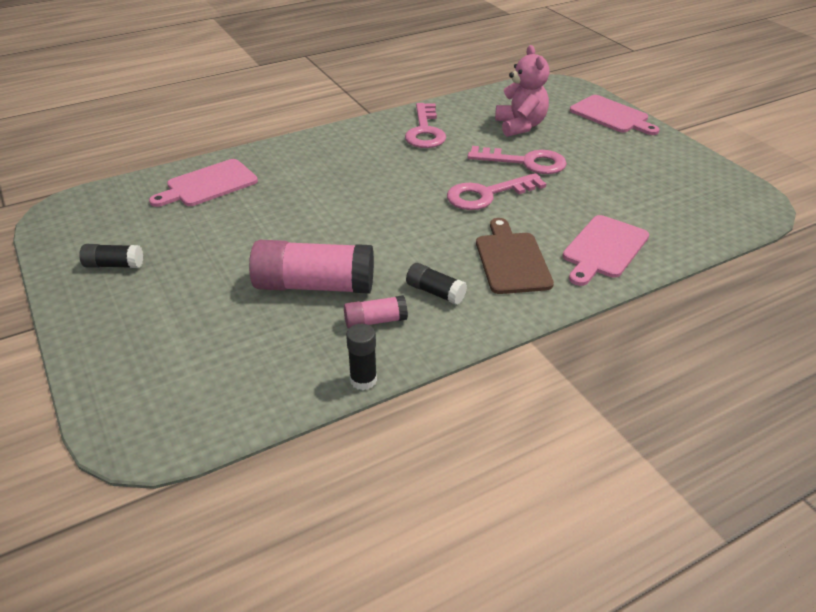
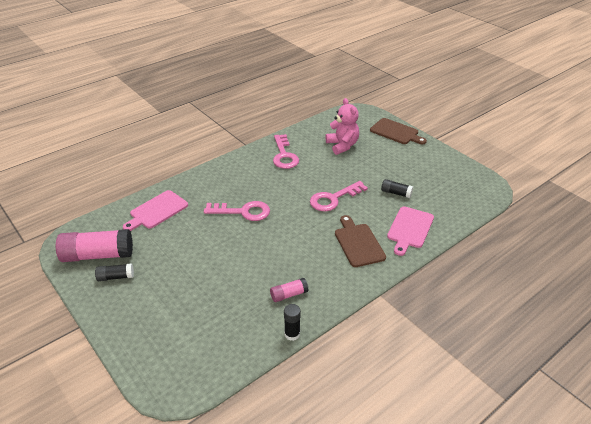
camera: 10 degrees left, 0 degrees up
(314, 286) = (246, 275): pink glue stick -> pink glue stick (98, 255)
(435, 292) = (319, 271): black glue stick -> black glue stick (396, 193)
(525, 162) = (351, 172): pink key -> pink key (243, 212)
(611, 116) = (396, 132): pink cutting board -> brown cutting board

